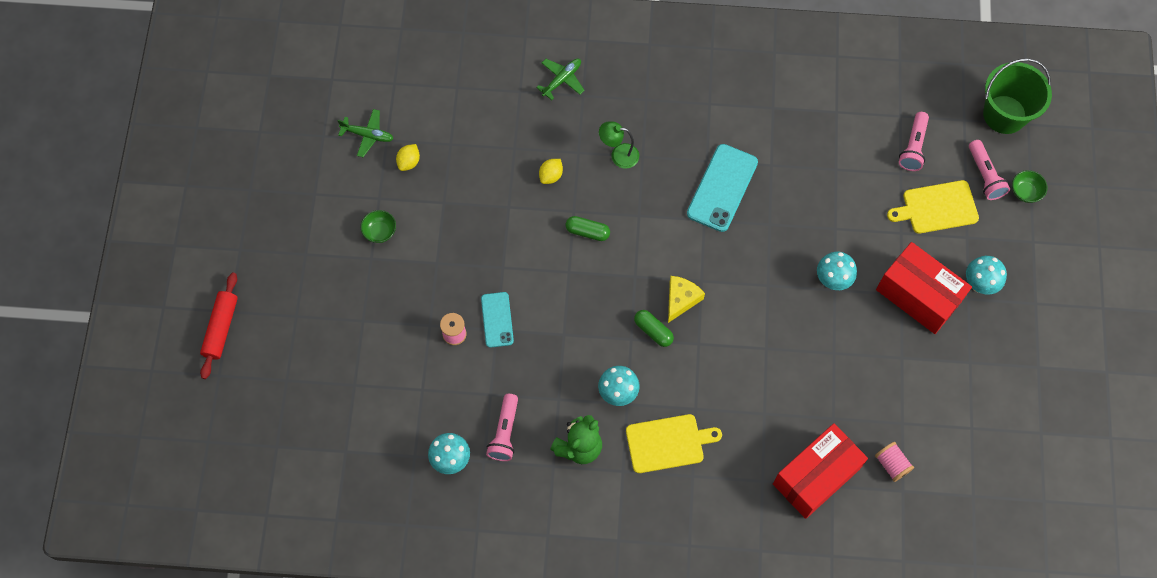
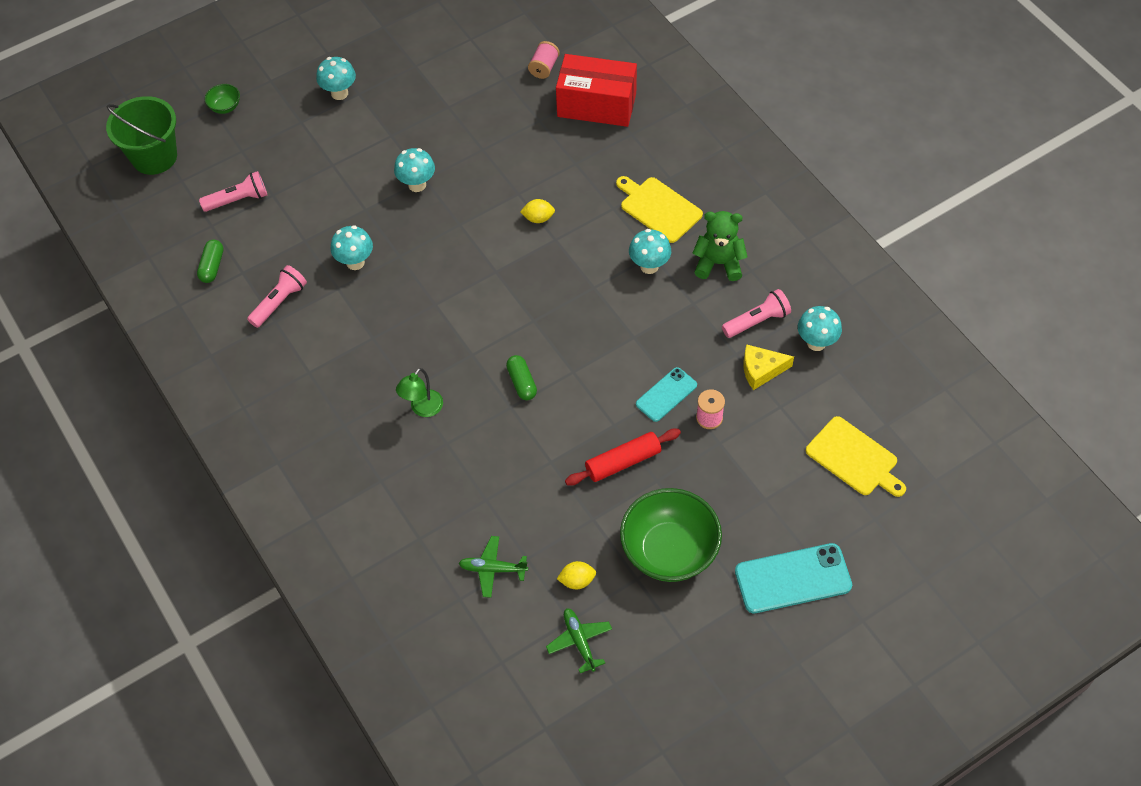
camera: 125 degrees left, 10 degrees down
(221, 328) = (884, 614): red rolling pin -> red rolling pin (623, 462)
(380, 232) = (669, 551): green bowl -> green bowl, size x2.35
(551, 176) = (490, 449): yellow lemon -> yellow lemon (538, 218)
(562, 80) = (377, 510): green plane -> green plane (492, 569)
(618, 155) = (422, 409): green lamp -> green lamp turned 60 degrees clockwise
(653, 331) = (572, 276): green capsule -> green capsule (212, 266)
(681, 299) = (526, 275): yellow cheese -> yellow cheese (761, 370)
(722, 188) = (391, 310): turquoise phone -> turquoise phone (793, 578)
(787, 190) = (355, 262): none -> turquoise mushroom
(918, 296) = (383, 124): red box -> none
(936, 207) = (288, 154): yellow cutting board -> yellow cutting board (854, 458)
(985, 175) = (229, 139): pink flashlight -> pink flashlight (279, 302)

